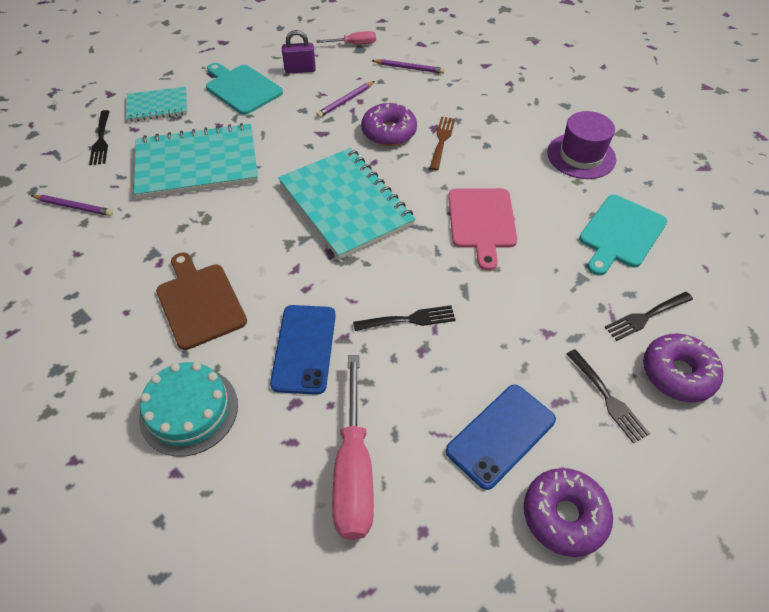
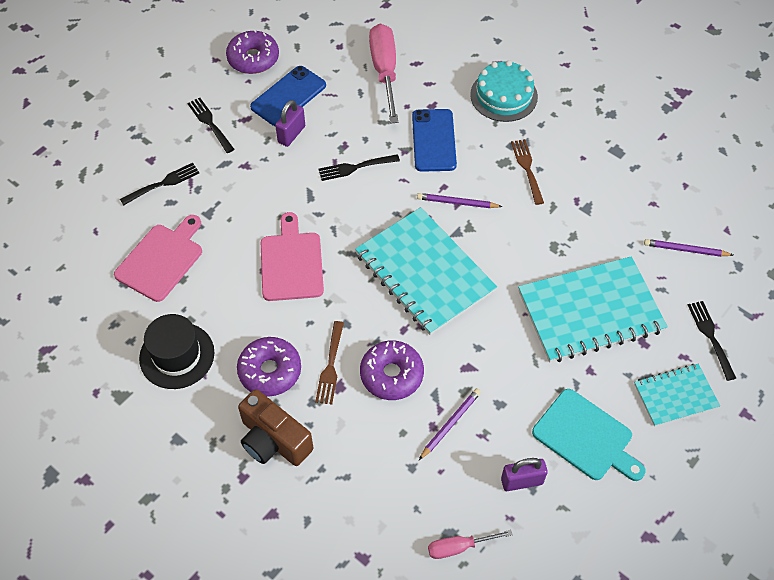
camera: 175 degrees right, 5 degrees up
(199, 302) = (527, 169): brown cutting board -> brown fork
(409, 68) = (376, 497): purple pencil -> purple pencil (457, 203)
(487, 100) = (273, 440): none -> brown camera
(492, 372) = (291, 134): none -> purple padlock
(581, 156) = (177, 355): purple hat -> black hat
(620, 234) = (161, 260): turquoise cutting board -> pink cutting board
(677, 373) = (153, 143): purple donut -> purple donut (270, 371)

